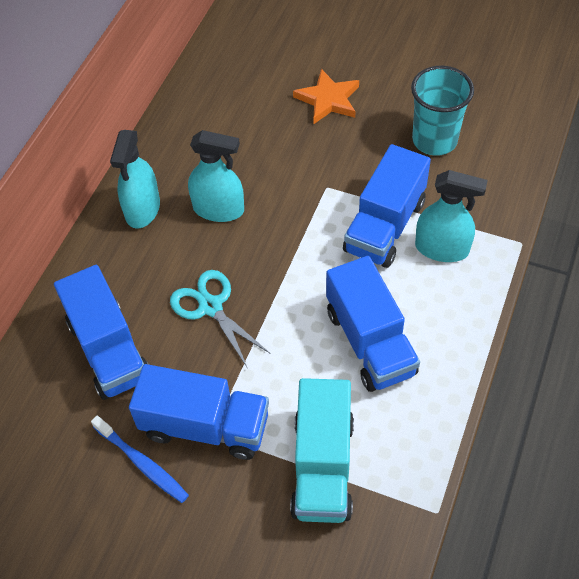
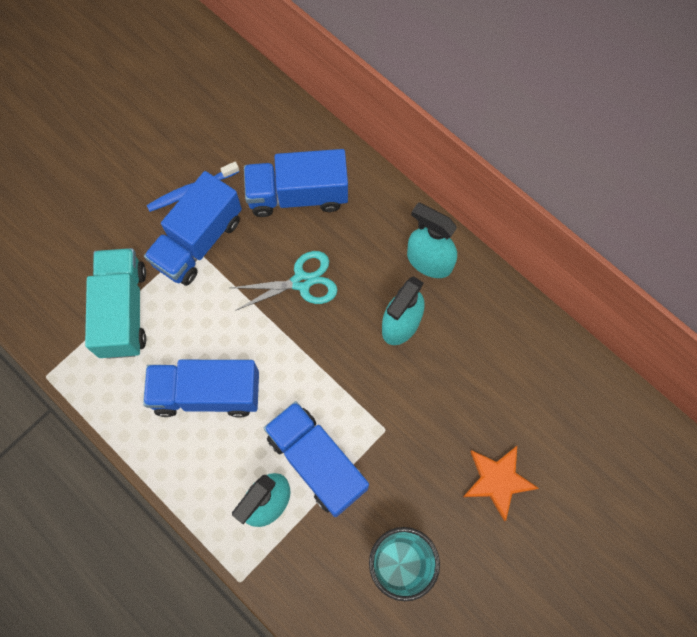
camera: 110 degrees right, 15 degrees up
(322, 466) = (123, 311): turquoise truck -> turquoise truck turned 60 degrees clockwise

